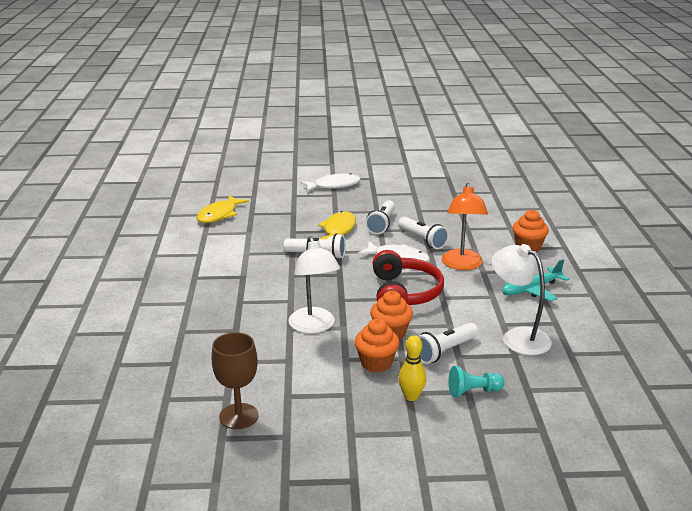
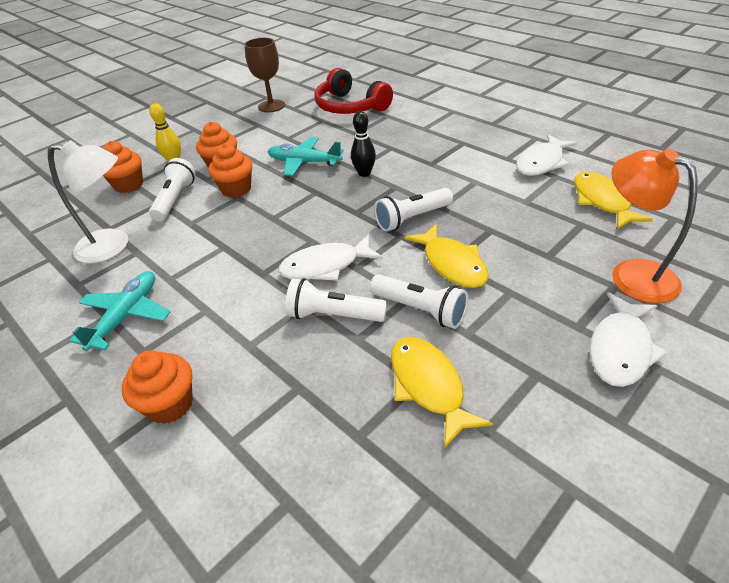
camera: 140 degrees right, 15 degrees up
(192, 242) = (542, 163): none -> white fish
(292, 294) = (364, 173): none -> black bowling pin
(314, 326) = (304, 162): white lamp -> turquoise plane
(382, 224) = (420, 310): white flashlight -> white flashlight turned 150 degrees clockwise
(404, 293) = (267, 229): red headphones -> red headphones (350, 107)
(416, 208) = (428, 386): none -> yellow fish
(462, 265) = (241, 304): orange lamp -> orange lamp (631, 274)
(473, 391) = (129, 185): turquoise pawn -> orange cupcake

